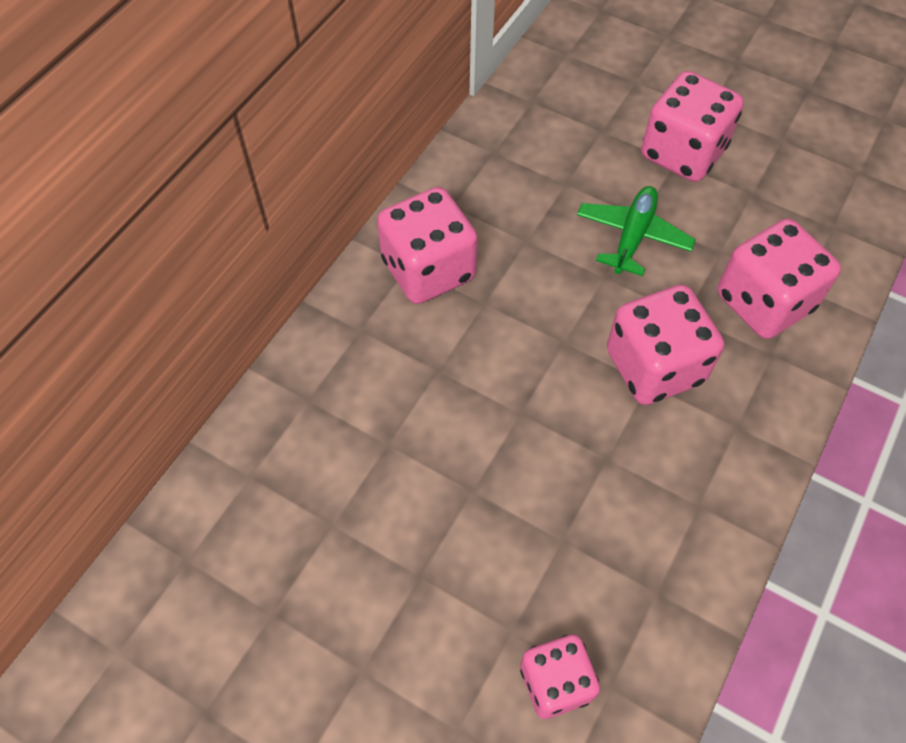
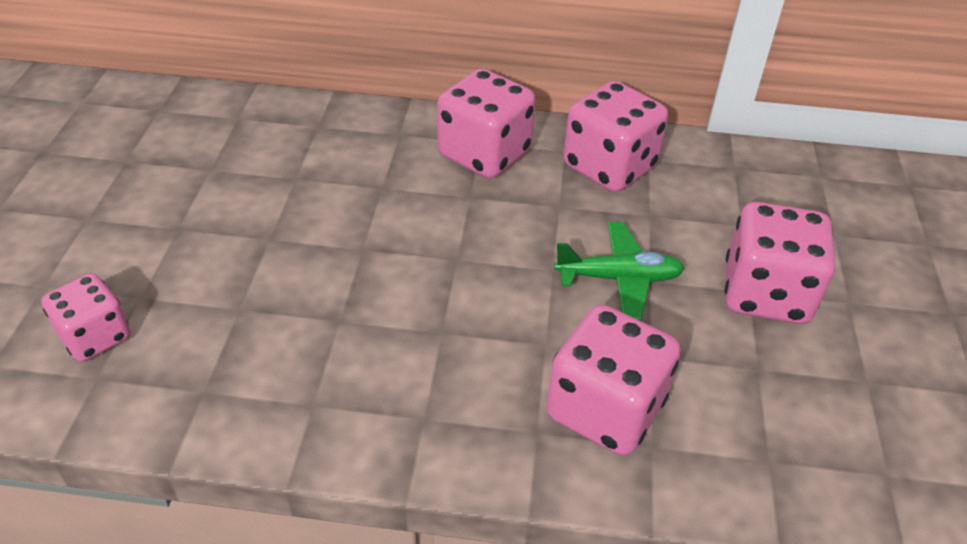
camera: 65 degrees right, 15 degrees down
(654, 366) = (464, 331): pink dice -> pink dice (609, 167)

